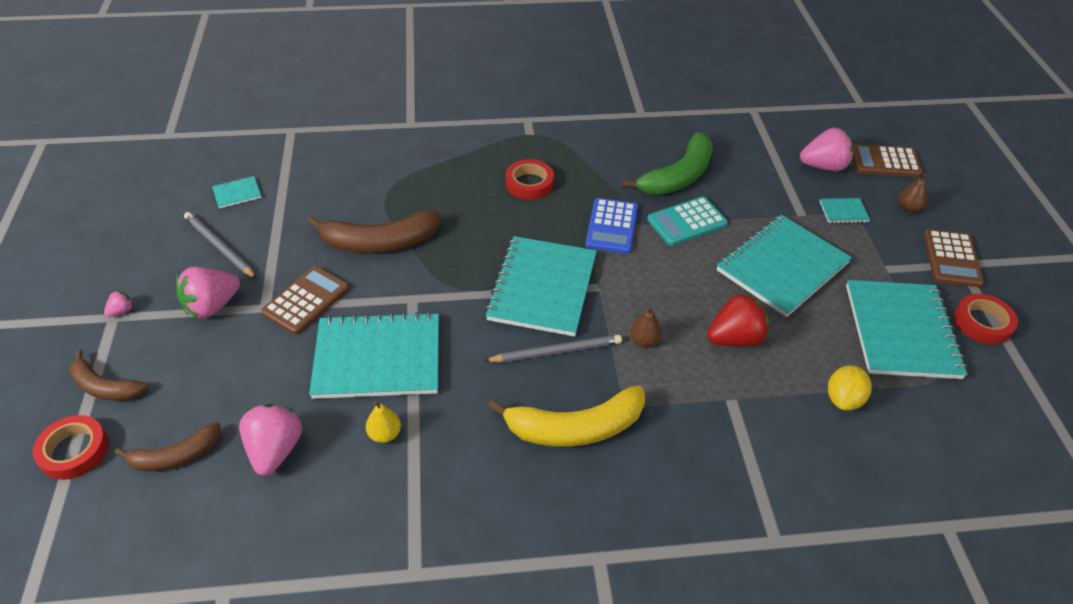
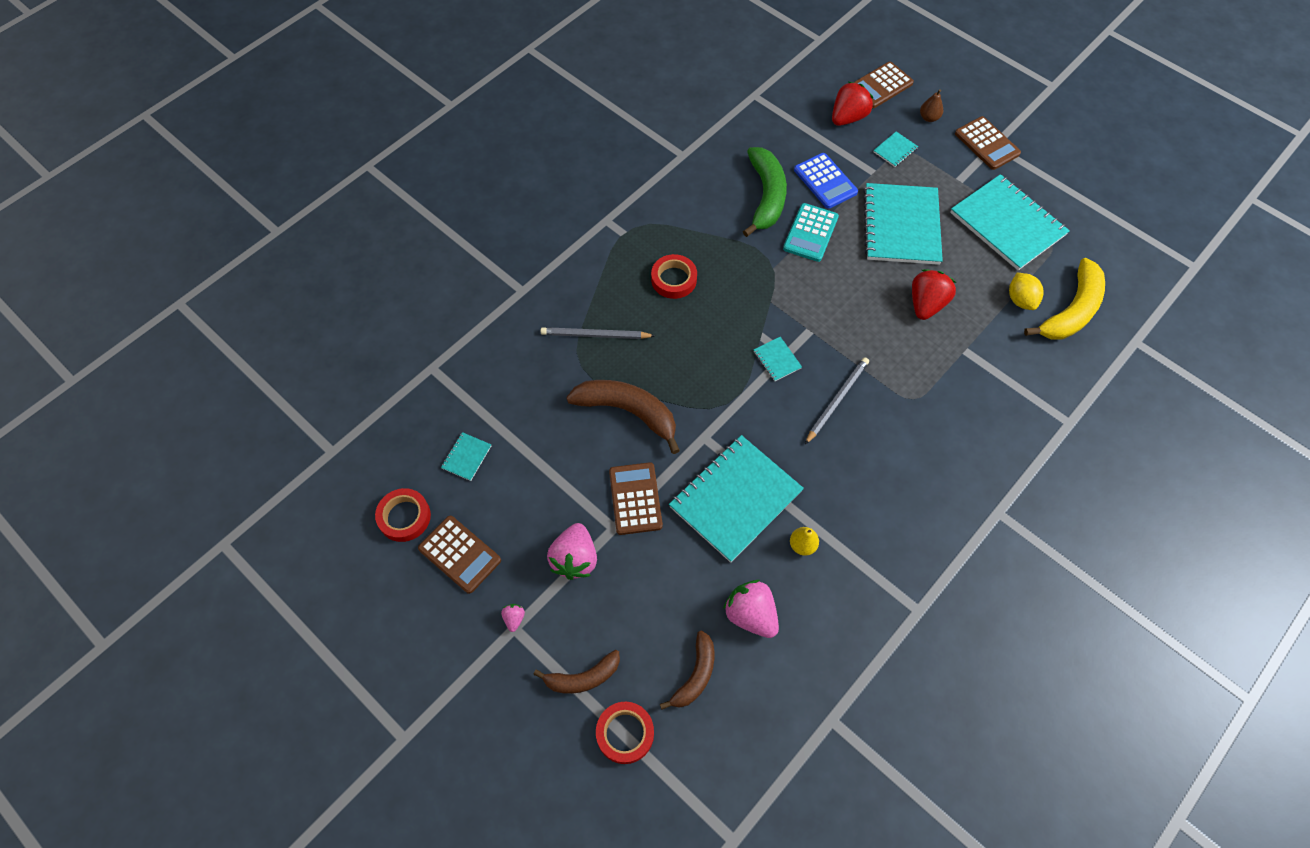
camera: 40 degrees left, 15 degrees up
(149, 246) = (459, 554): none -> brown calculator
(219, 247) = (515, 511): grey pencil -> grey pencil (595, 335)
(379, 242) = (628, 412): brown banana -> brown banana turned 105 degrees counterclockwise
(542, 288) = (777, 360): turquoise notebook -> turquoise notebook, size x0.41
(575, 428) = (903, 443): yellow banana -> yellow banana (1071, 311)
(611, 226) = (768, 274): blue calculator -> blue calculator (825, 181)
(644, 340) = (878, 348): brown pear -> none
(823, 166) = (848, 118): pink strawberry -> red strawberry
(982, 323) = (1042, 183): red tape -> red tape (404, 517)

